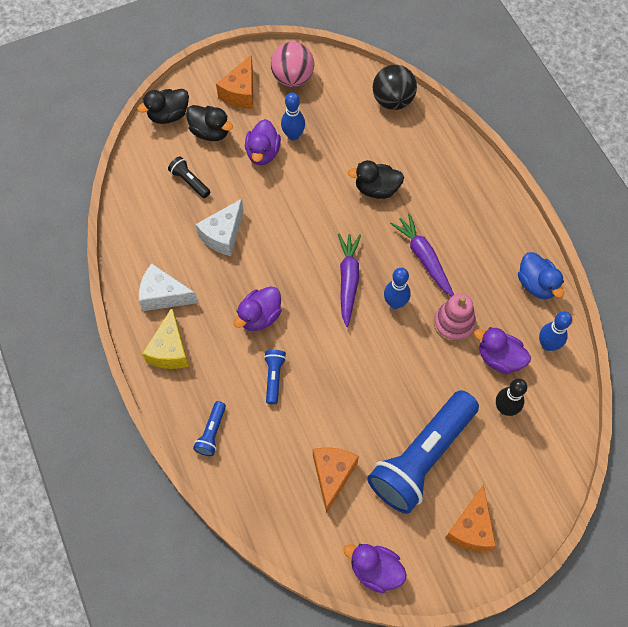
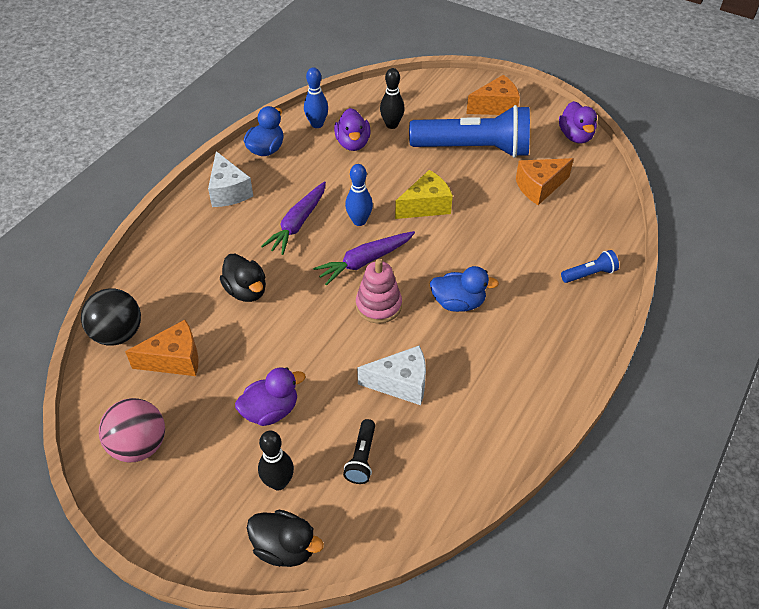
camera: 125 degrees left, 15 degrees down
(163, 295) = (510, 391): white cheese -> white cheese (228, 191)
(170, 350) = (555, 349): yellow cheese -> yellow cheese (426, 206)
(210, 132) = (278, 482): black duck -> black bowling pin
(240, 92) = (196, 488): orange cheese -> orange cheese (175, 359)
(259, 316) = (458, 303): purple duck -> blue duck
(274, 377) = (502, 262): blue flashlight -> none
(293, 135) = (226, 396): blue bowling pin -> none
(454, 323) = (346, 179): pink stacking toy -> pink stacking toy (378, 305)

